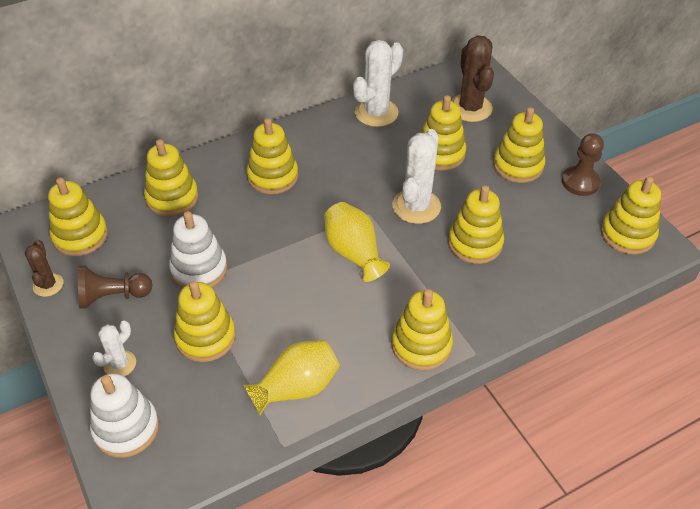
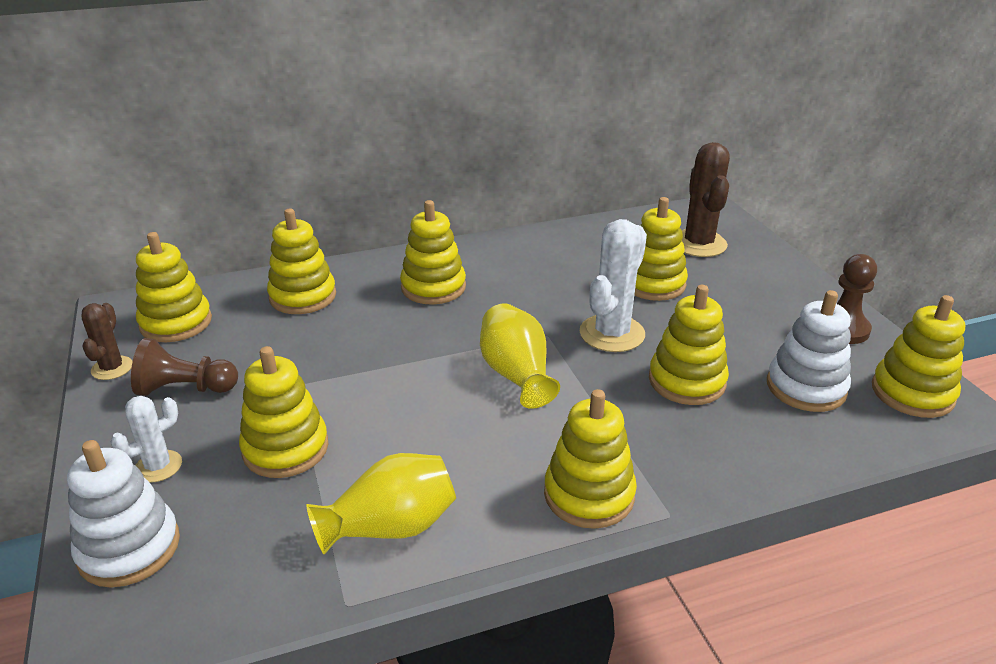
camera: 10 degrees right, 15 degrees down
(199, 269) = (307, 371): white stacking toy -> white stacking toy (806, 387)
(376, 113) = (579, 239): white cactus -> none
(518, 165) = (756, 304): yellow stacking toy -> none

